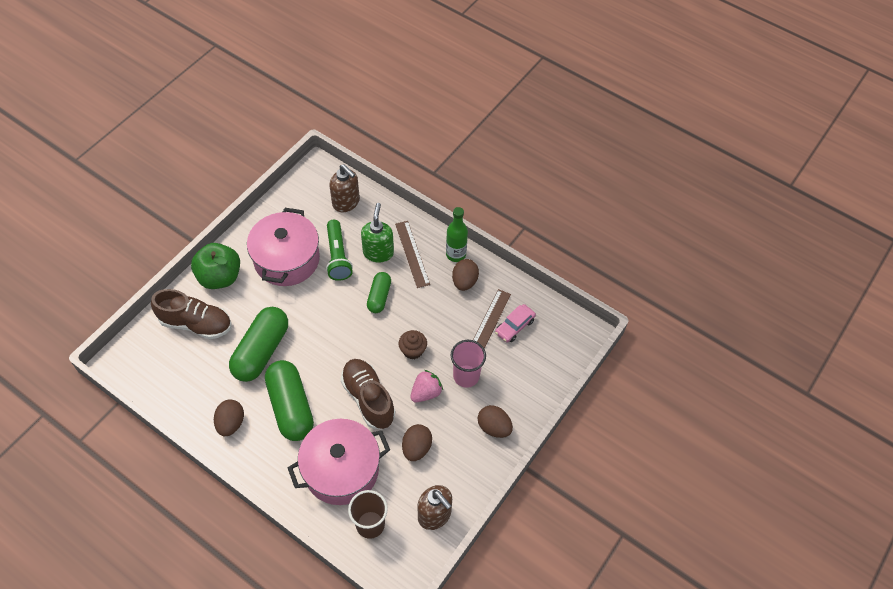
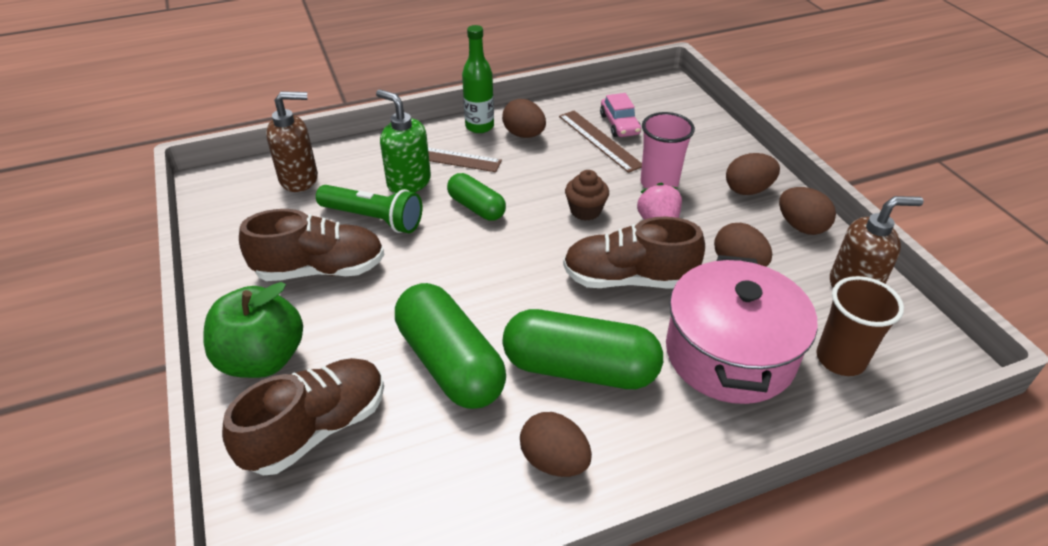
camera: 55 degrees left, 15 degrees down
(287, 259) = (320, 269): pink pot -> brown shoe
(475, 469) = (801, 226): none -> brown egg

